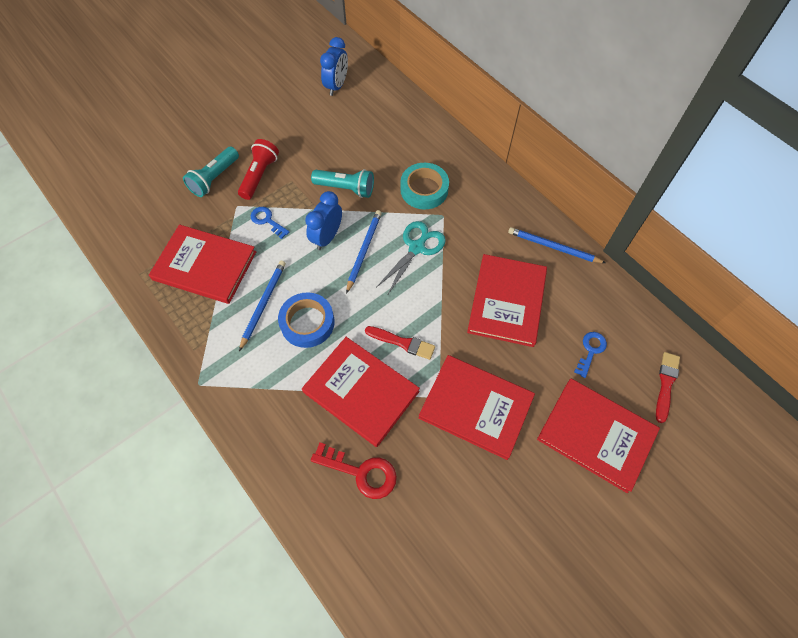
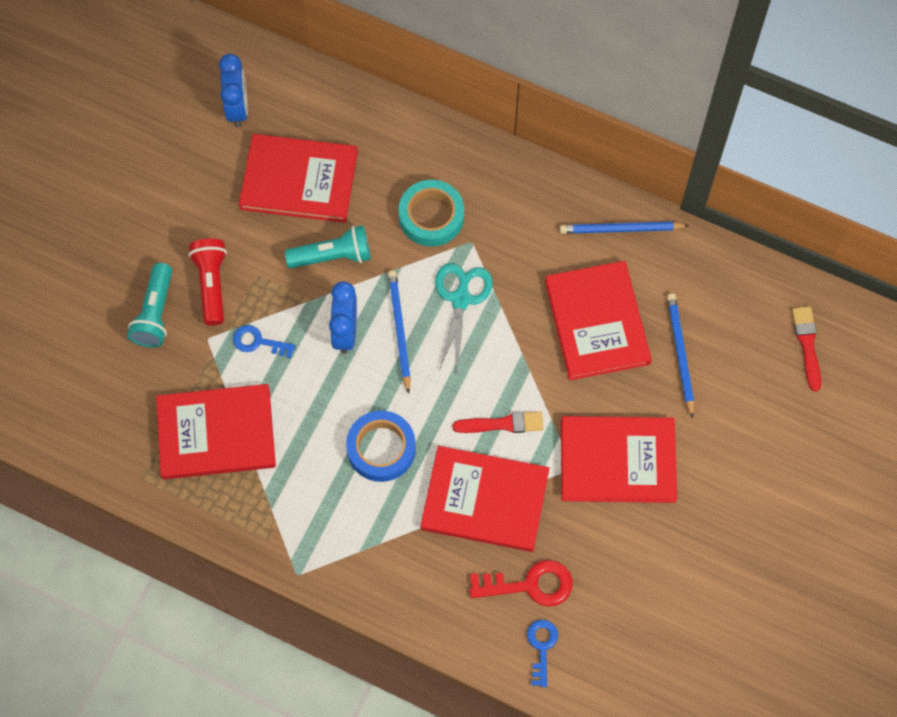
camera: 25 degrees left, 5 degrees up
(263, 304) = (316, 449): blue pencil -> blue pencil (680, 354)
(590, 351) = (713, 341): blue key -> blue key (541, 647)
(596, 435) = (755, 434): red book -> red book (299, 180)

